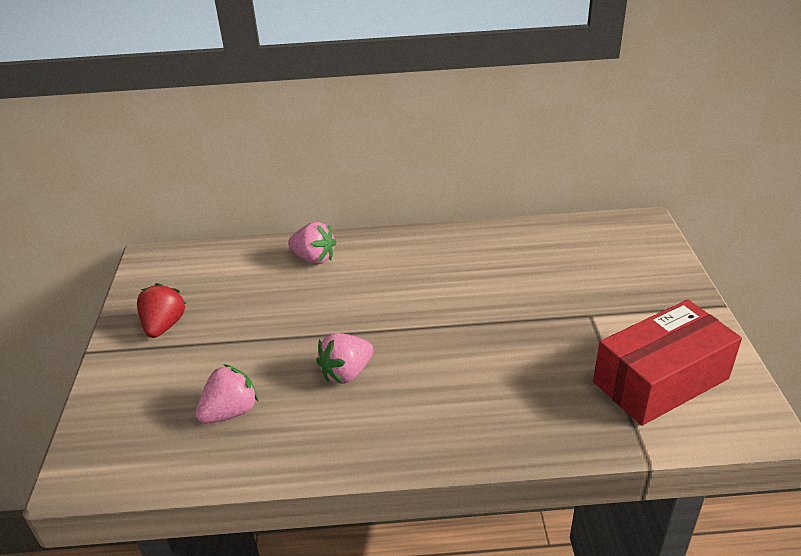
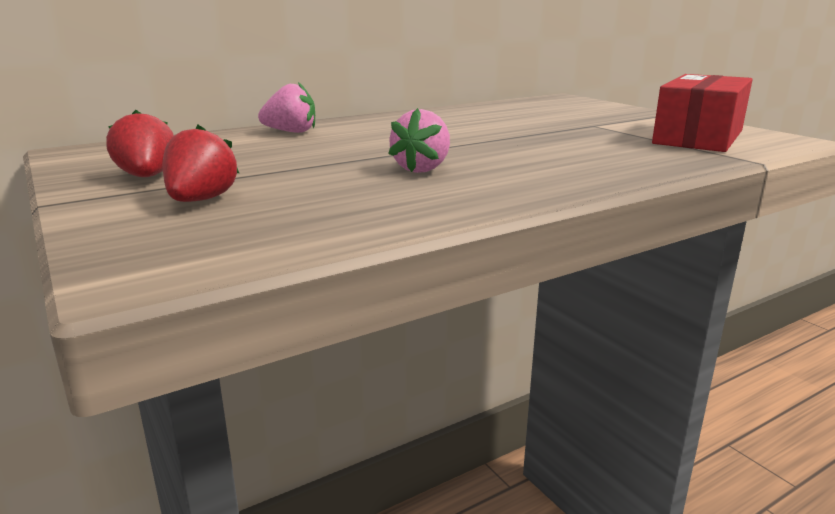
camera: 30 degrees left, 15 degrees down
(170, 379) = (201, 200): none -> red strawberry
(230, 412) = (317, 204): pink strawberry -> none

